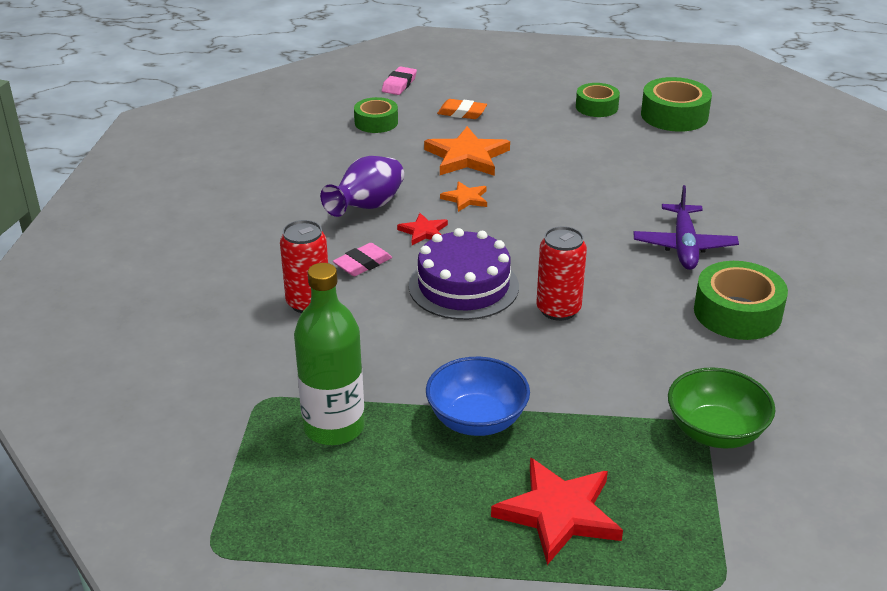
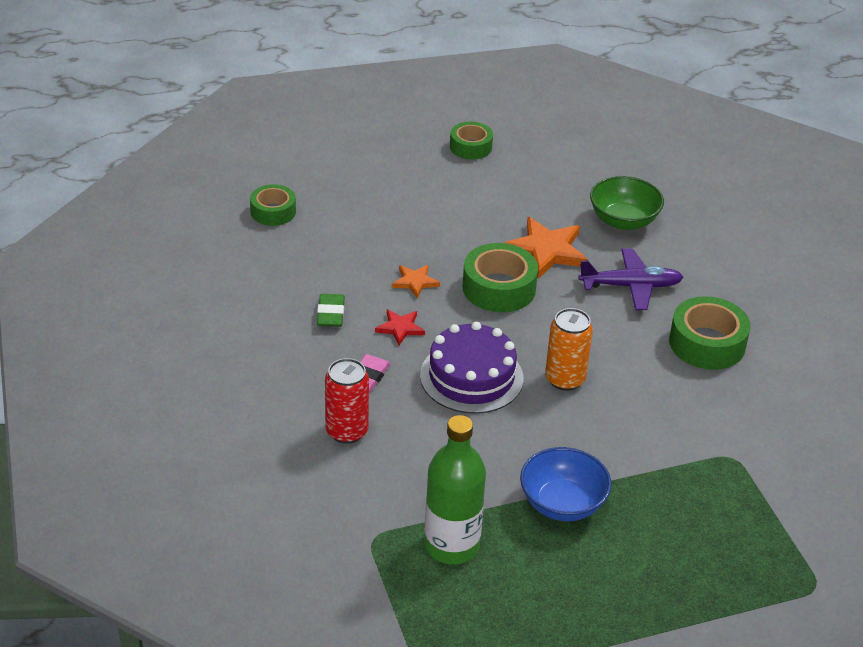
camera: 25 degrees left, 5 degrees up
(367, 207) = (330, 314): purple vase -> green eraser
(399, 84) = (265, 159): pink eraser -> none
(462, 113) = (349, 181): orange eraser -> none
(467, 156) = (386, 233): orange star -> orange star (546, 251)
(558, 310) = (565, 379): red can -> orange can
(558, 513) = (672, 565): red star -> none
(674, 115) = (545, 142): green tape -> green tape (499, 288)
(684, 245) = (630, 286): purple plane -> purple plane turned 75 degrees counterclockwise
(715, 432) = (747, 460): green bowl -> green bowl (623, 221)

